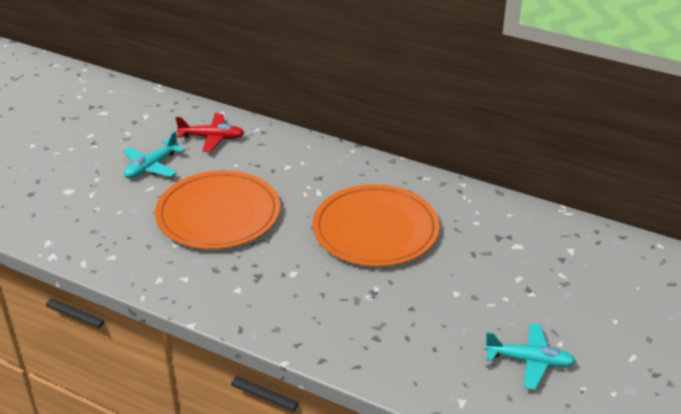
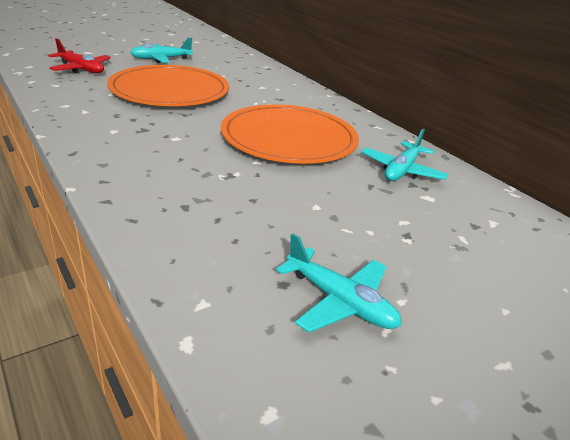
camera: 25 degrees right, 5 degrees down
(212, 138) = (225, 60): red plane -> red plane (81, 69)
(481, 225) = (402, 170): none -> turquoise plane

